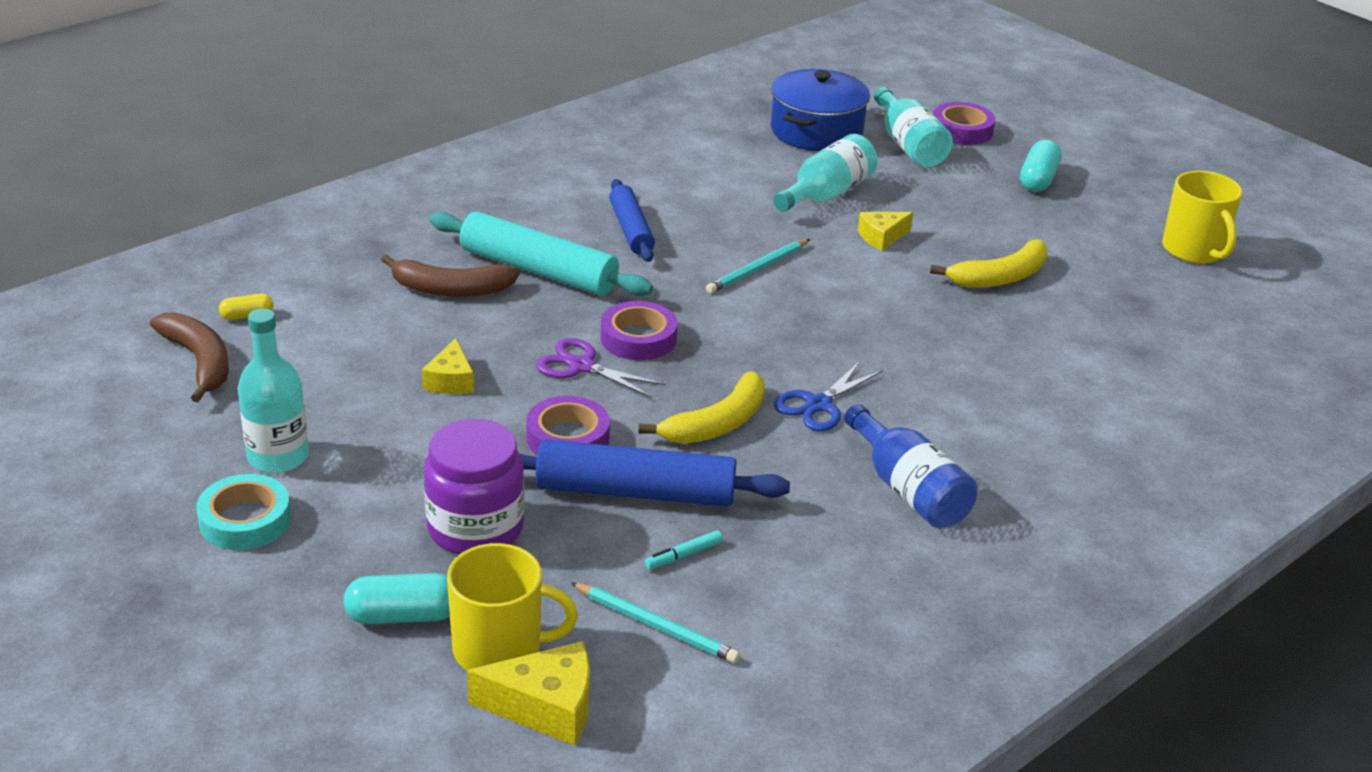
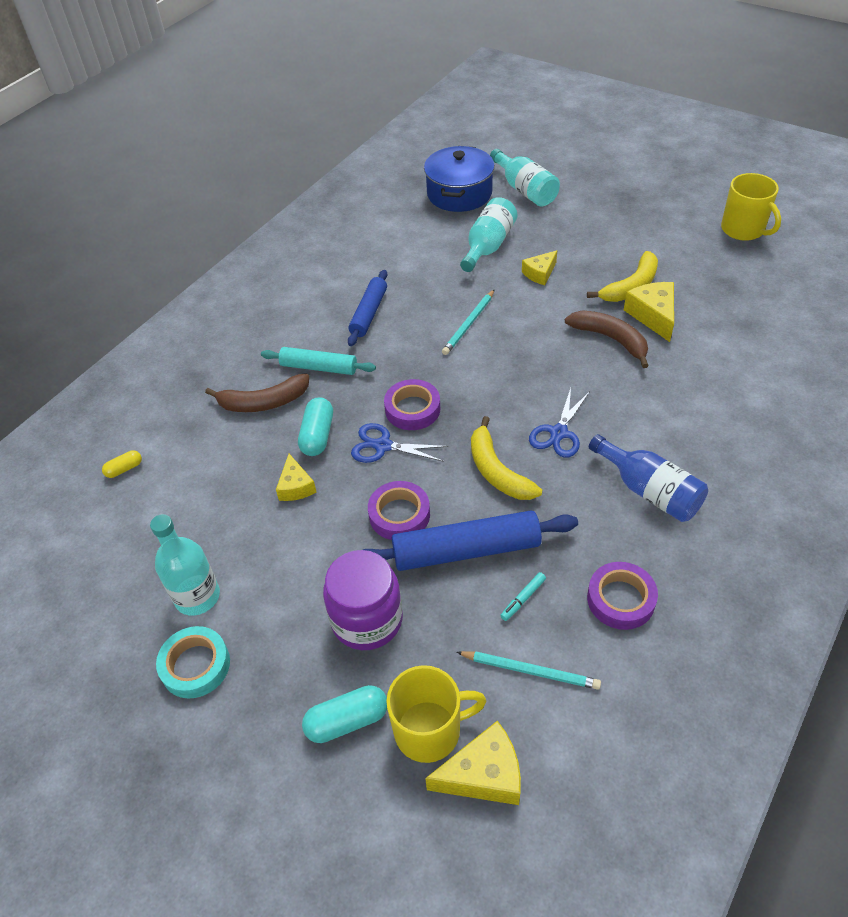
camera: 10 degrees left, 15 degrees up
(199, 362) = (105, 523): brown banana -> brown banana (611, 339)
(538, 270) = (319, 367): turquoise rolling pin -> turquoise rolling pin, size x0.64
(581, 366) = (383, 446): purple scissors -> blue scissors
(631, 230) = (368, 313): blue rolling pin -> blue rolling pin turned 45 degrees clockwise
(717, 424) = (497, 471): yellow banana -> yellow banana turned 120 degrees clockwise
(962, 130) = (554, 168): purple tape -> purple tape (620, 599)
(1013, 314) = (653, 316): none -> yellow cheese
(1038, 179) = (620, 196): turquoise capsule -> turquoise capsule (317, 435)

